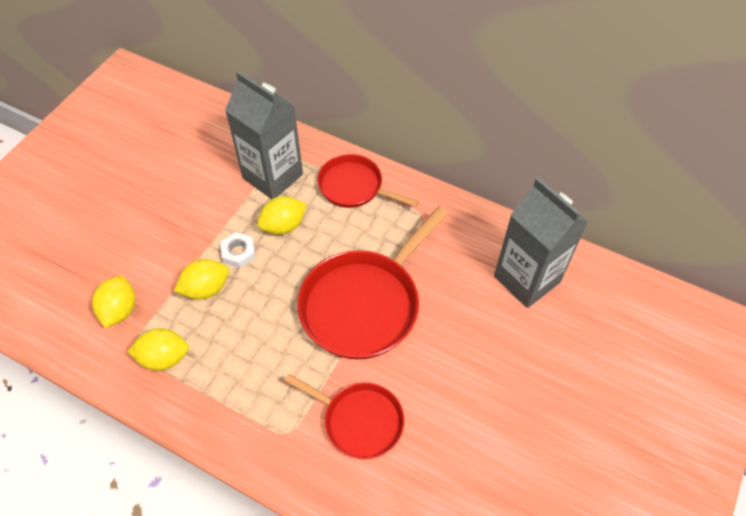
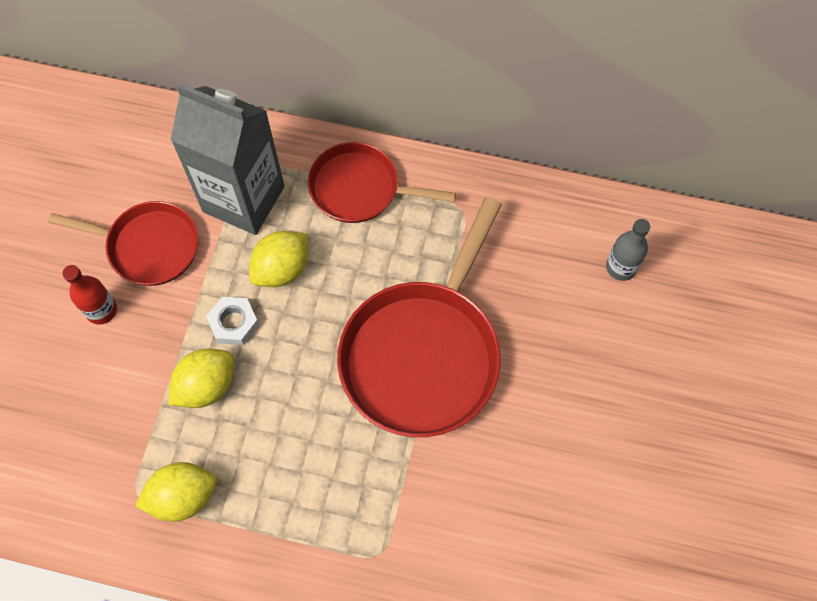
camera: 15 degrees left, 10 degrees up
(119, 310) = (99, 446): yellow lemon -> none
(154, 224) = (101, 310): none -> red bottle
(359, 421) = (464, 513): red pan -> red pan (148, 246)
(526, 279) = (621, 267): grey carton -> grey bottle

